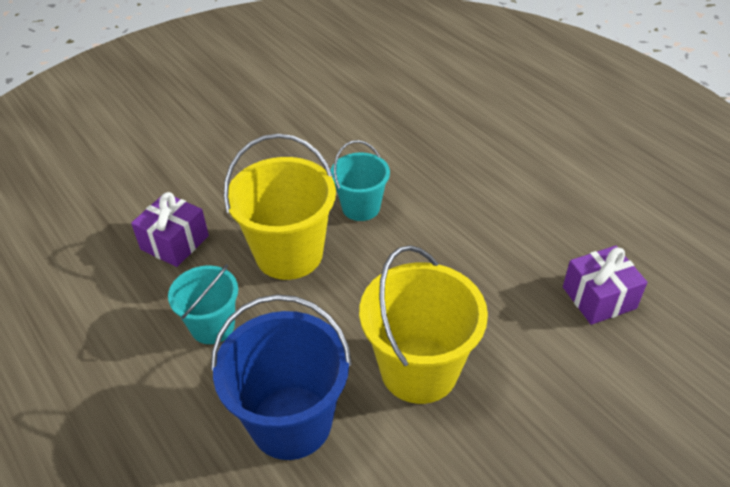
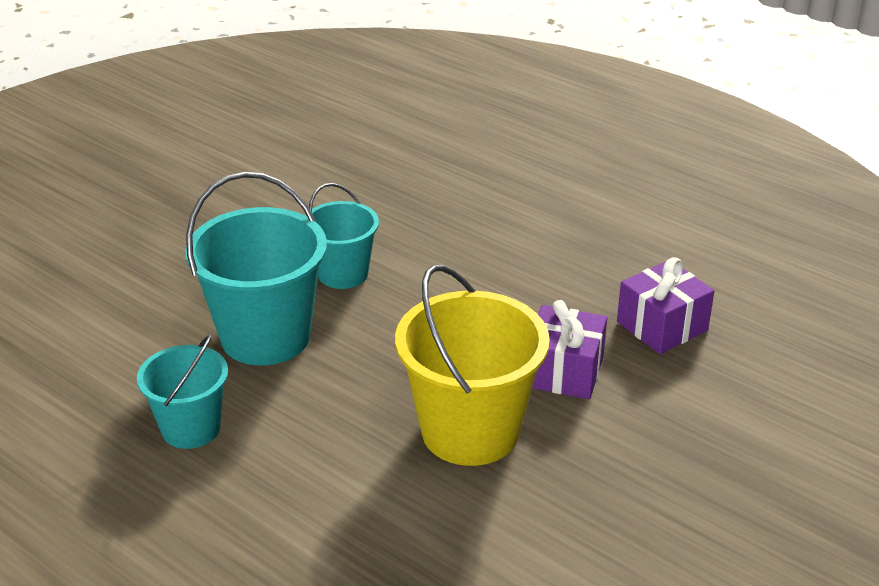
camera: 15 degrees left, 10 degrees down
(174, 242) = (105, 346): purple gift -> purple gift (563, 371)
(289, 254) = (265, 337): yellow bucket -> turquoise bucket
(291, 422) = (328, 510): blue bucket -> none

